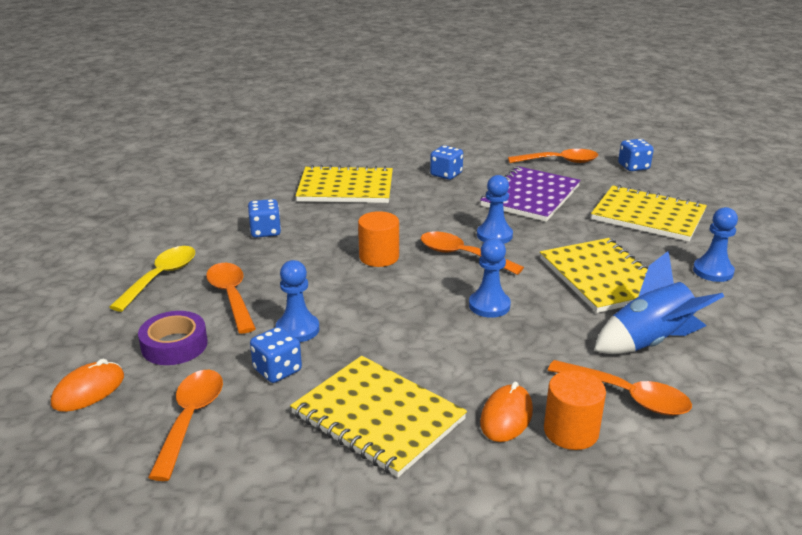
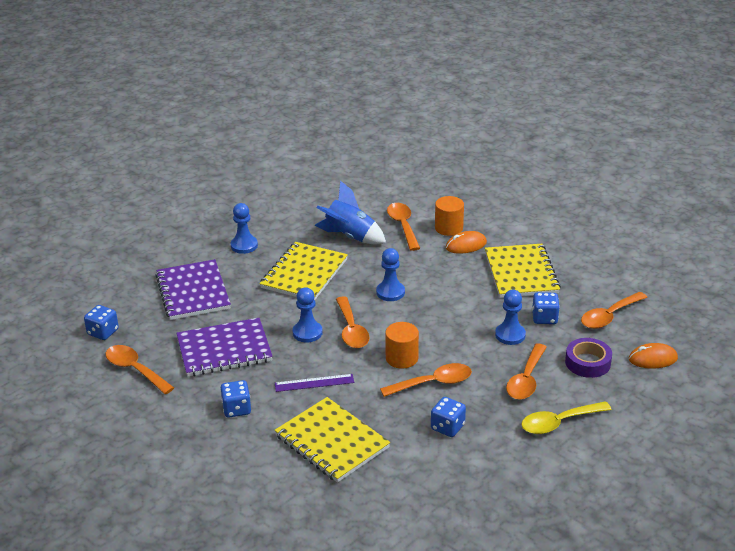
camera: 135 degrees left, 5 degrees up
(321, 253) = (433, 383): none -> orange spoon
(421, 209) = (314, 383): none -> purple ruler
(648, 216) = (193, 292): yellow notebook -> purple notebook

